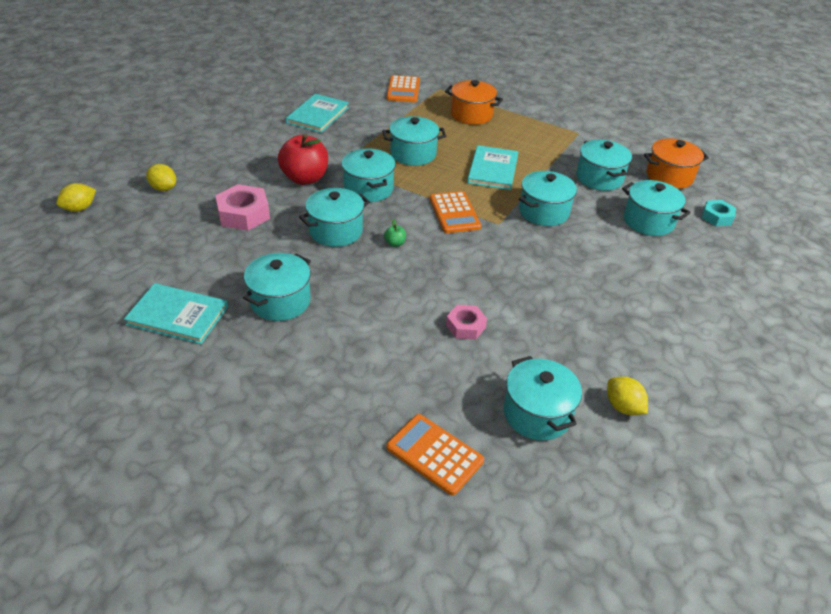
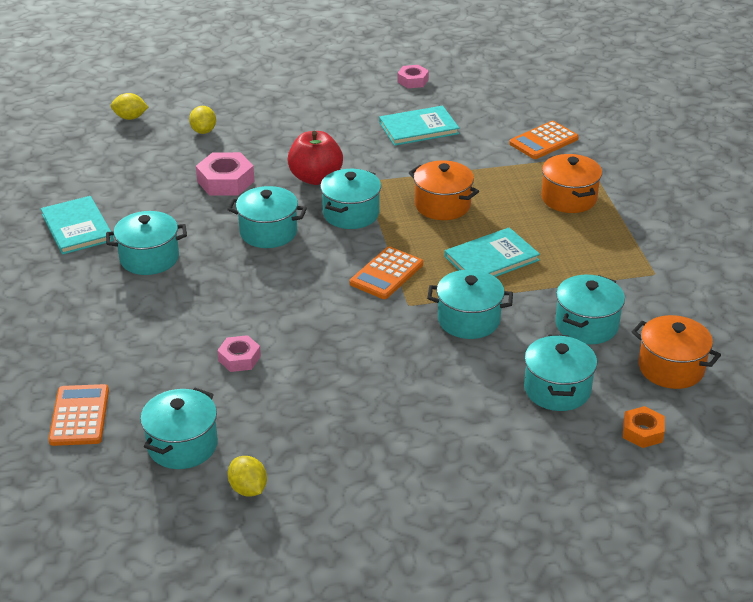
camera: 50 degrees right, 5 degrees down
(263, 88) = (412, 81): none -> pink nut
(395, 243) = (295, 268): green apple -> none
(413, 154) = (442, 205): turquoise pot -> orange pot
(623, 407) = (248, 489): yellow lemon -> yellow lemon turned 45 degrees counterclockwise
(717, 217) = (642, 432): turquoise nut -> orange nut

